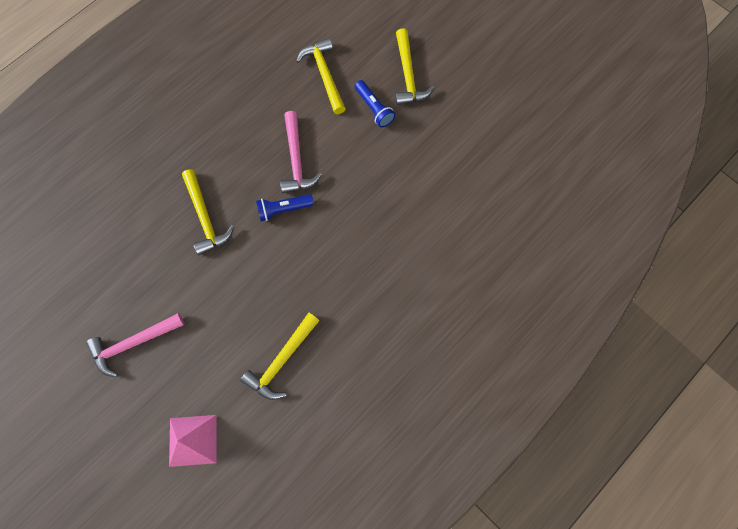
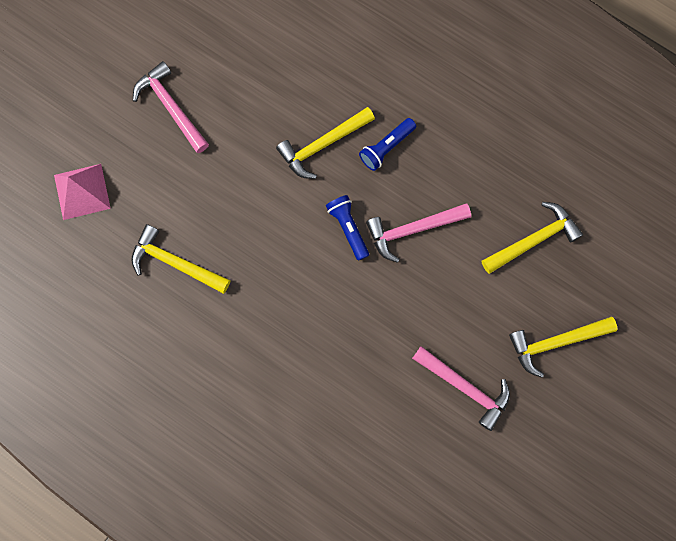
camera: 80 degrees right, 5 degrees up
(374, 108) = (499, 308): blue flashlight -> blue flashlight (386, 147)
(432, 145) = (465, 387): none -> pink hammer

